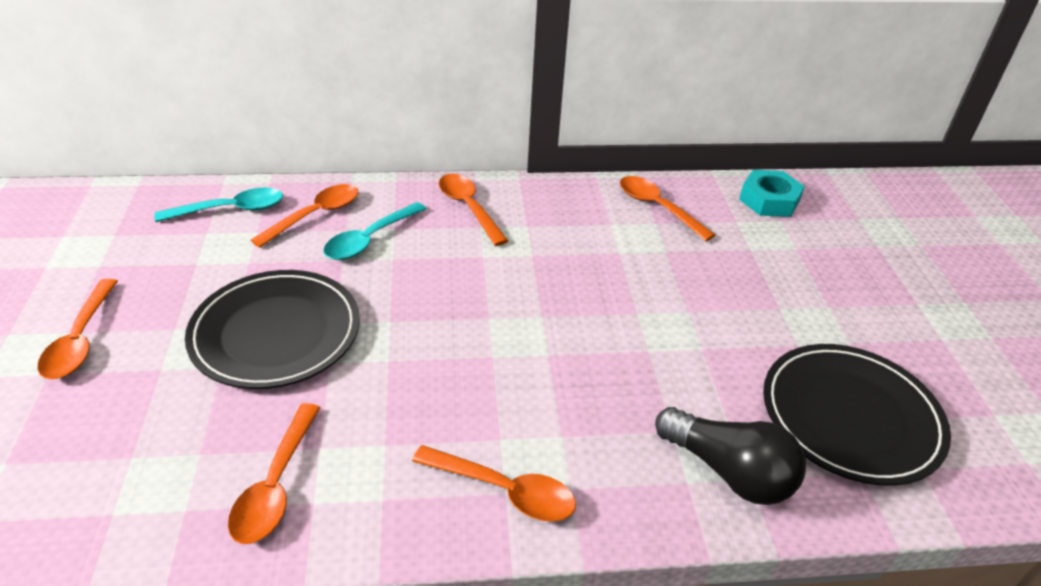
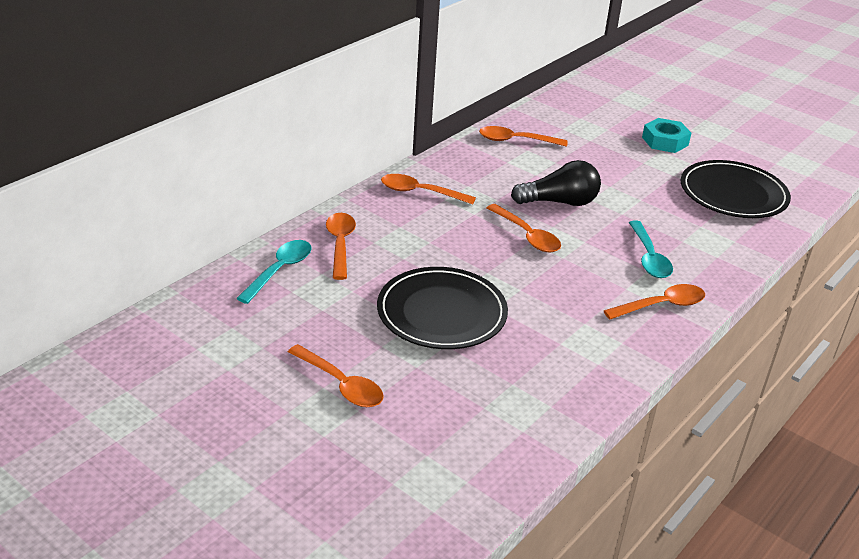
camera: 45 degrees left, 5 degrees down
(276, 485) = (571, 369): orange spoon -> orange spoon (527, 235)
(370, 239) = (398, 239): turquoise spoon -> turquoise spoon (649, 257)
(729, 472) = (725, 243): black light bulb -> black light bulb (559, 202)
(769, 200) = (560, 109): turquoise nut -> turquoise nut (665, 141)

